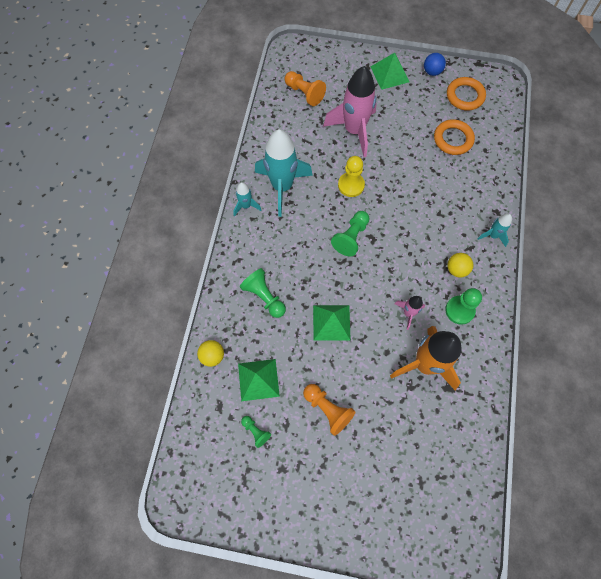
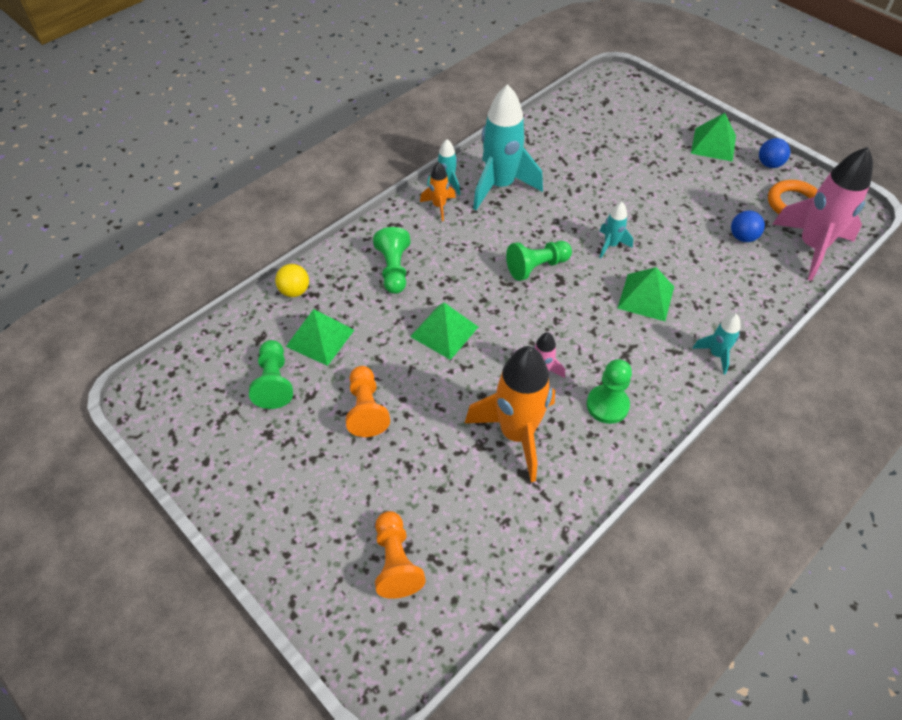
camera: 35 degrees right, 15 degrees down
(255, 228) = (439, 206): none -> orange rocket
(256, 431) = (274, 382): green pawn -> green pawn, size x1.68
(304, 93) = (597, 119): orange pawn -> orange pawn (396, 562)
(351, 185) = (578, 221): yellow pawn -> none
(354, 131) = (625, 175): pink rocket -> pink rocket (811, 247)
(383, 192) = (610, 245): none -> turquoise rocket
(429, 219) = (646, 297): none -> green pyramid
(453, 139) = (742, 237): orange ring -> blue ball
(456, 269) = (638, 363): yellow ball -> none

